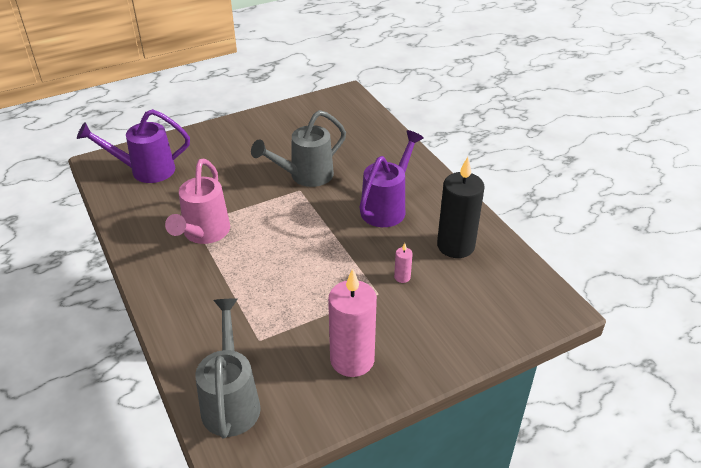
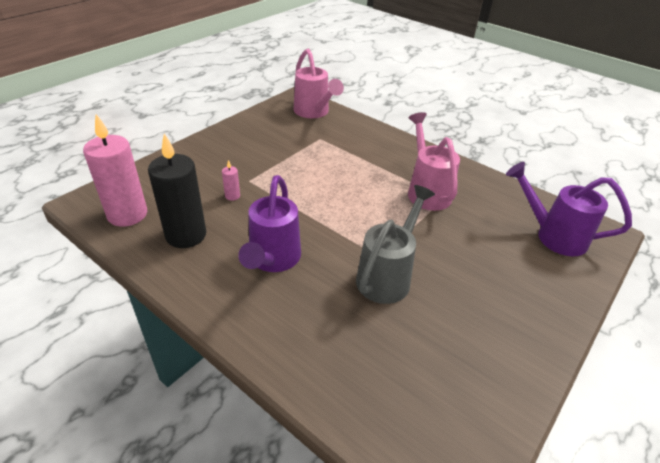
camera: 155 degrees right, 0 degrees up
(145, 170) = (553, 236): purple watering can -> purple watering can turned 120 degrees counterclockwise
(231, 401) = (314, 112): grey watering can -> pink watering can
(352, 360) = (251, 140): pink candle -> pink candle (127, 214)

